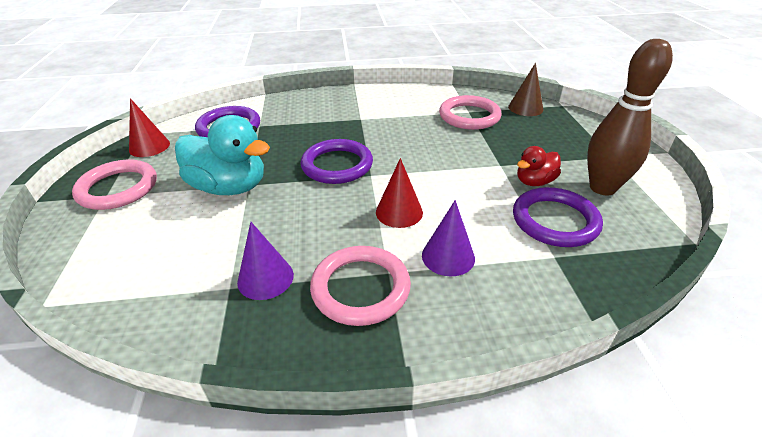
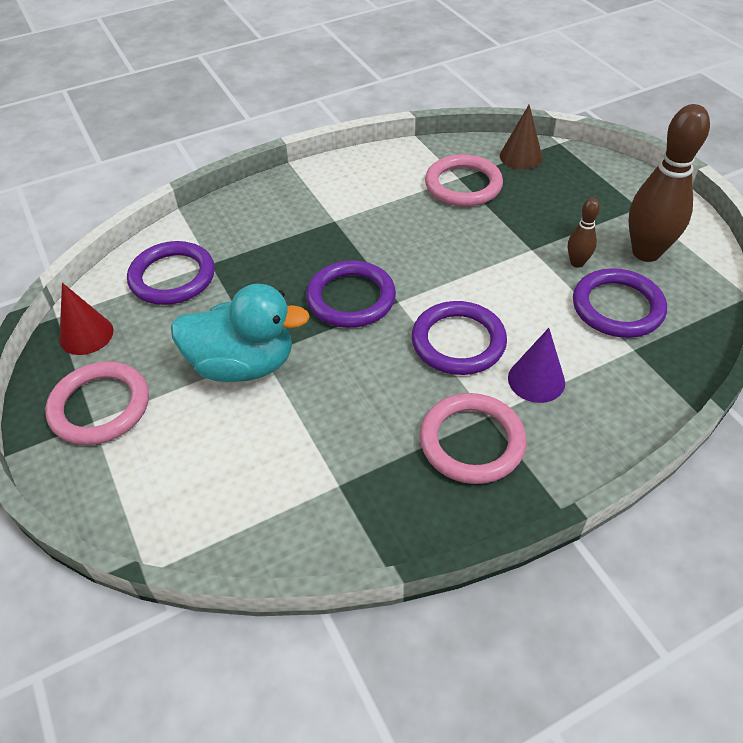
camera: 20 degrees left, 10 degrees up
(265, 278) = (369, 462): purple cone -> none
(399, 212) = (458, 342): red cone -> purple ring
(534, 182) = (577, 263): red duck -> brown bowling pin

